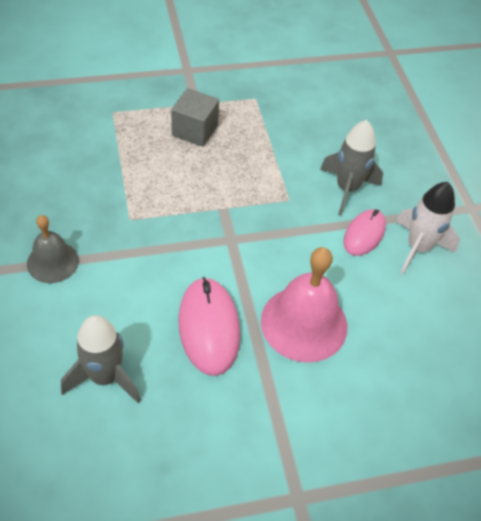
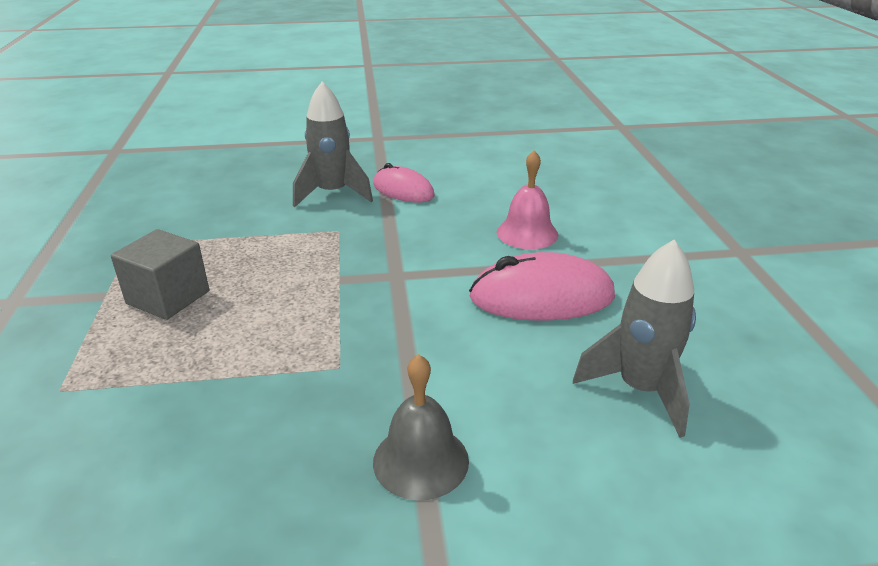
camera: 80 degrees left, 20 degrees down
(304, 323) = (527, 233): pink bell -> pink bell, size x0.60
(418, 248) = (426, 166): white rocket -> none

